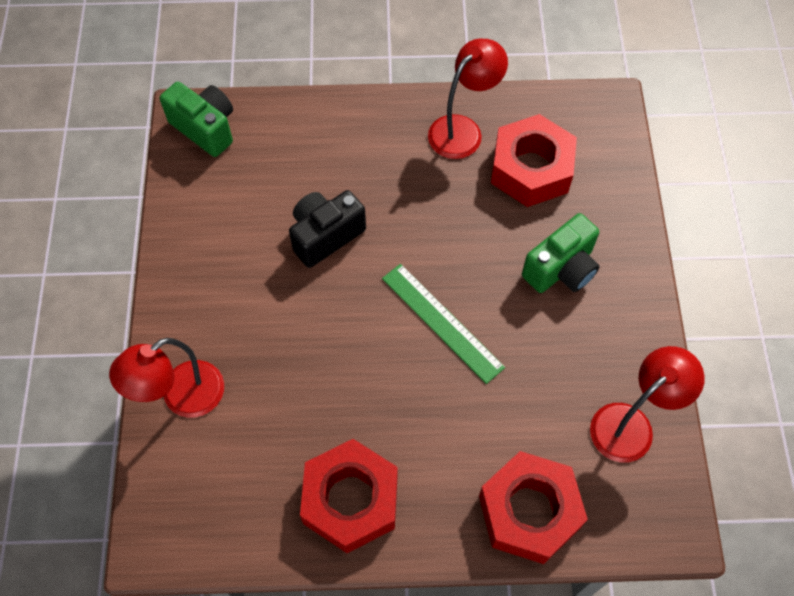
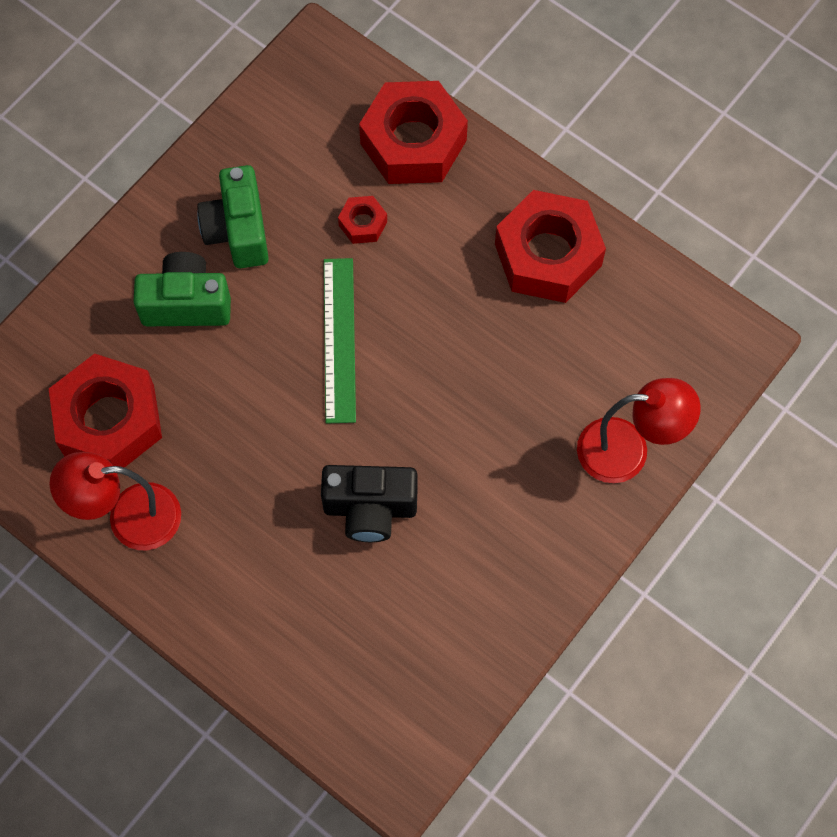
camera: 140 degrees left, 5 degrees up
(205, 128) = (390, 742): green camera -> green camera (238, 231)
(504, 415) = (363, 223): none -> red nut
(631, 424) = (267, 140): red lamp -> none

